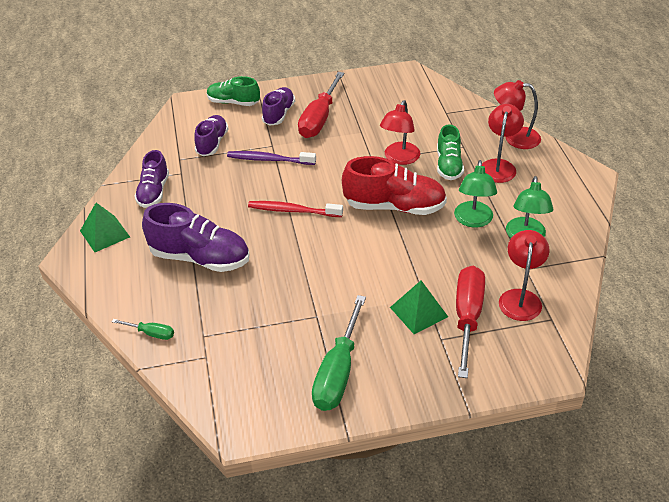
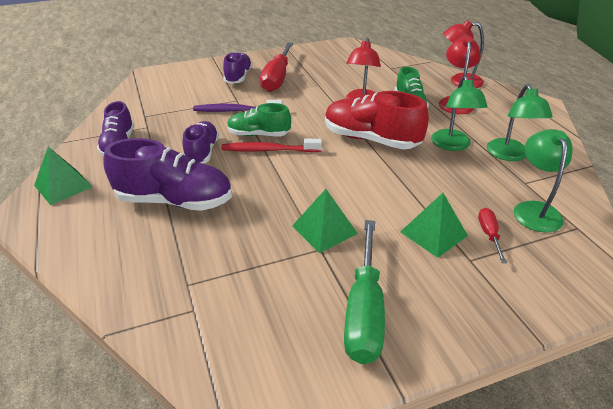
camera: 10 degrees left, 5 degrees down
(151, 333) = (120, 288): green screwdriver -> none
(212, 143) = (177, 101): purple shoe -> purple shoe (202, 152)
(233, 102) = (193, 71): green shoe -> green shoe (258, 134)
(324, 298) = (324, 229): none -> green pyramid
(394, 206) = (371, 139): red shoe -> red shoe turned 150 degrees counterclockwise
(467, 318) = (489, 235): red screwdriver -> red screwdriver, size x0.48
(520, 298) = (534, 210): red lamp -> green lamp

